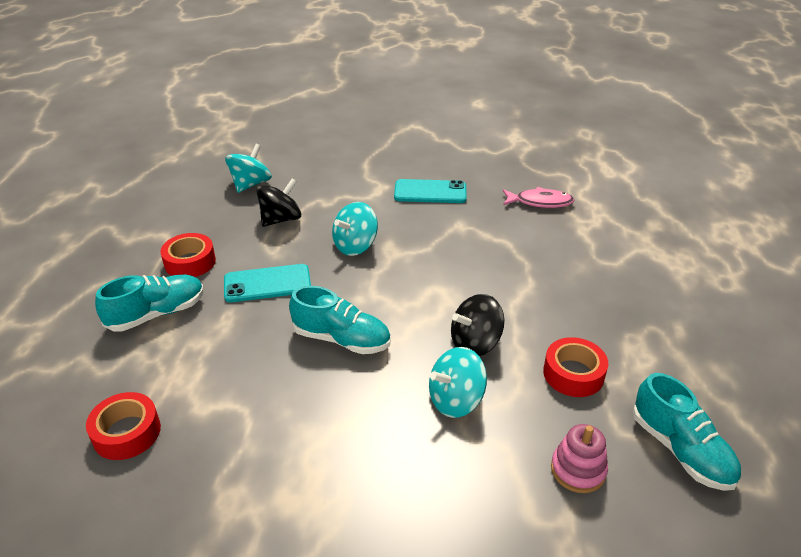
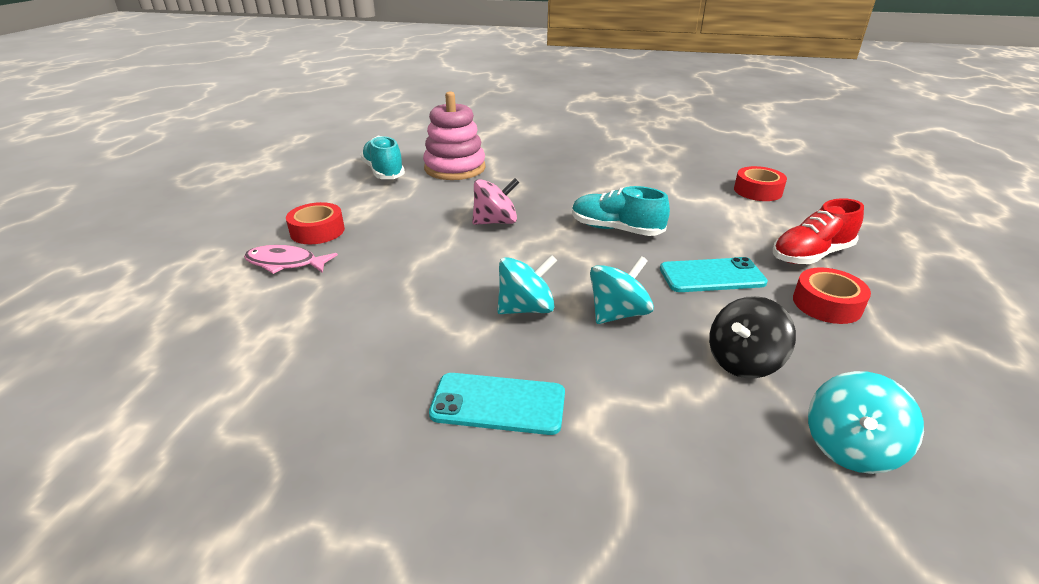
camera: 175 degrees left, 5 degrees down
(157, 314) = (811, 255): turquoise shoe -> red shoe
(455, 400) = (522, 195): turquoise spinning top -> turquoise spinning top (526, 308)
(475, 343) = (495, 222): black spinning top -> pink spinning top
(540, 202) = (322, 370): pink fish -> pink fish (285, 263)
(573, 374) = (425, 203): red tape -> red tape (317, 231)
(578, 470) = (455, 168): pink stacking toy -> pink stacking toy, size x1.81

